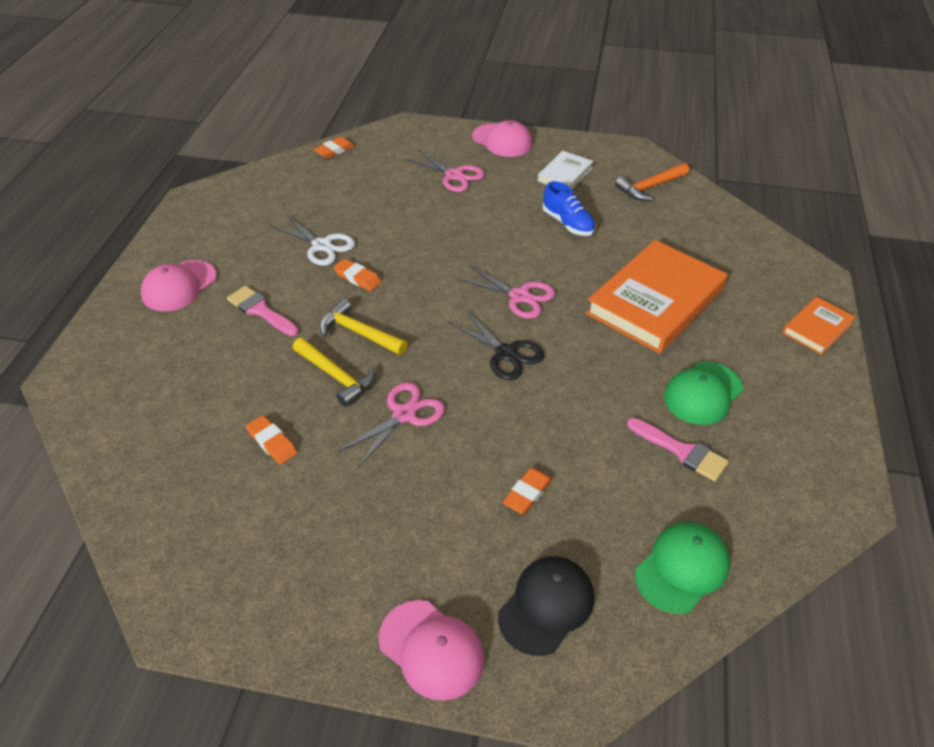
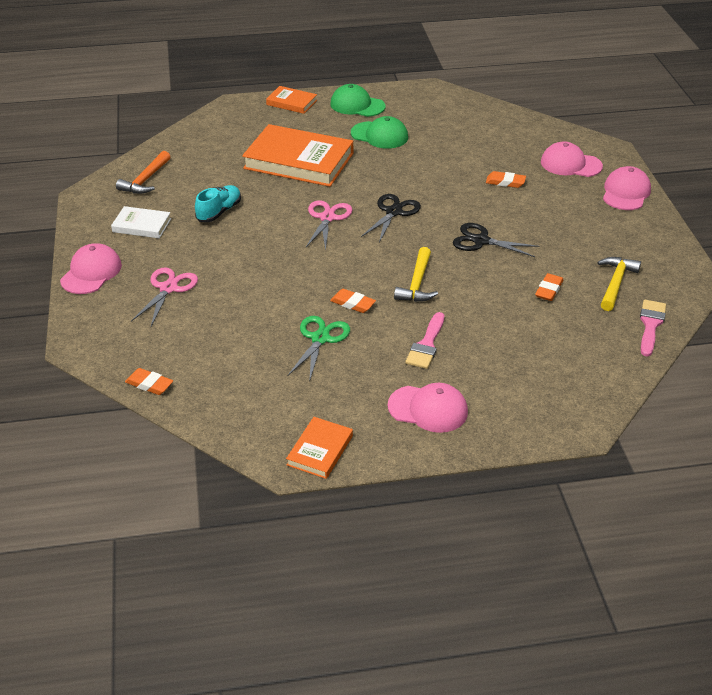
camera: 110 degrees left, 5 degrees down
(190, 216) = (320, 450): none -> orange book
(322, 246) = (320, 338): white scissors -> green scissors
(336, 376) = (469, 281): yellow hammer -> yellow hammer (615, 283)
(357, 278) = (352, 303): orange eraser -> orange eraser turned 75 degrees counterclockwise
(404, 414) = (481, 241): pink scissors -> black scissors
(546, 606) = (570, 164): black cap -> pink cap
(568, 223) = (219, 212): blue shoe -> turquoise shoe
(650, 187) = (146, 180): orange hammer -> orange hammer turned 75 degrees clockwise
(682, 451) = (433, 137): pink brush -> pink brush (650, 325)
(682, 568) = (513, 130): green cap -> green cap (357, 105)

